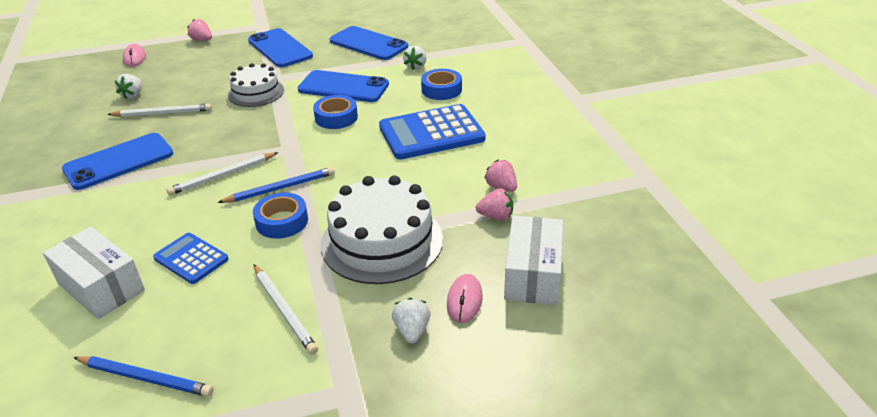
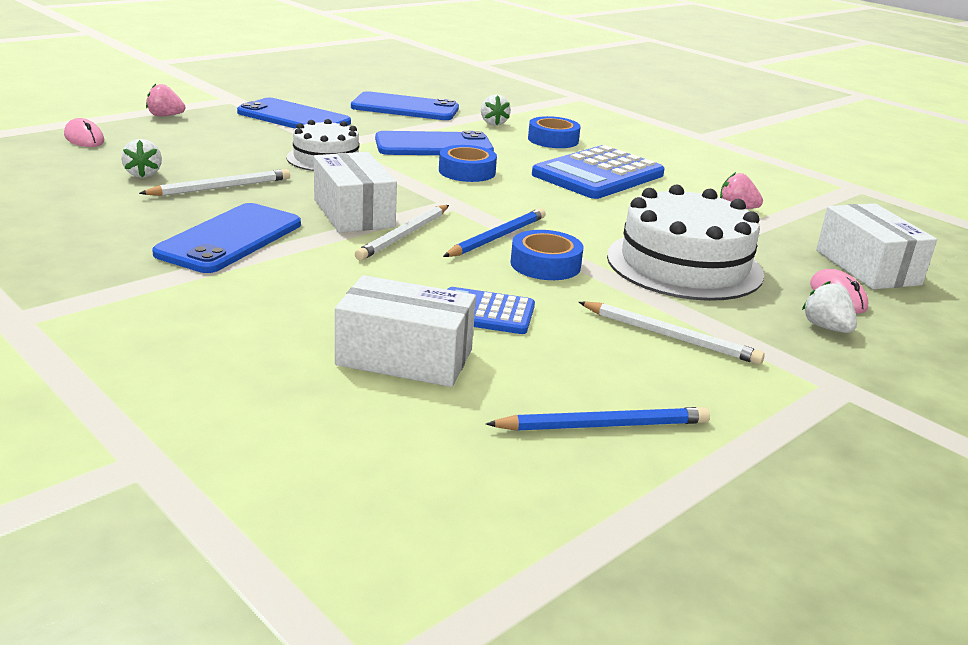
camera: 30 degrees left, 10 degrees down
(215, 149) = (353, 213): none -> white box
(496, 216) = (766, 230): pink strawberry -> none

